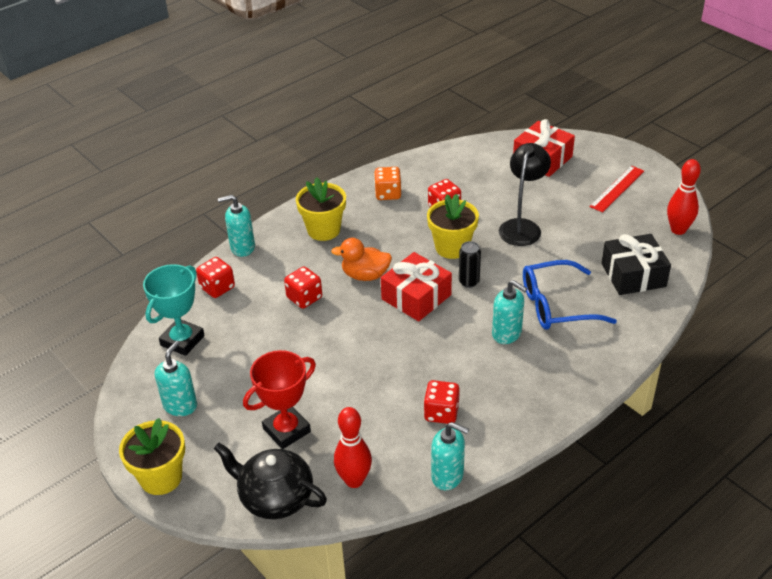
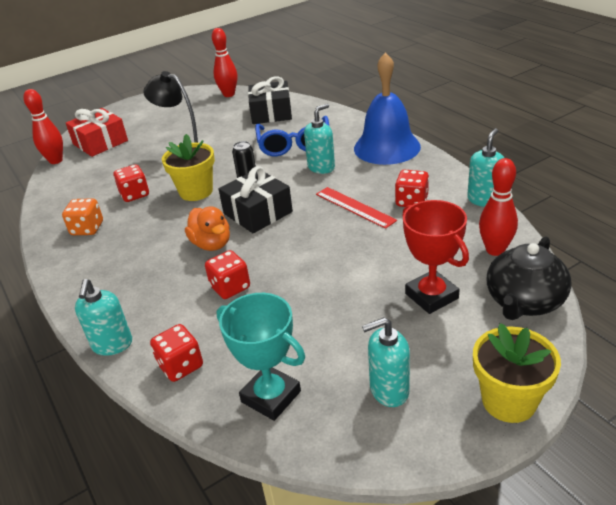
camera: 80 degrees left, 5 degrees down
(180, 405) = (388, 390): turquoise soap dispenser -> turquoise soap dispenser turned 45 degrees counterclockwise
(323, 230) = (120, 274): yellow flower pot -> none
(365, 275) = (212, 244): orange duck -> orange duck turned 45 degrees counterclockwise
(416, 297) = (258, 212): red gift -> black gift
(502, 140) = (56, 161): none -> red bowling pin
(559, 387) = (387, 147): none -> blue bell
(617, 188) = (165, 113): red ruler -> red ruler (355, 207)

